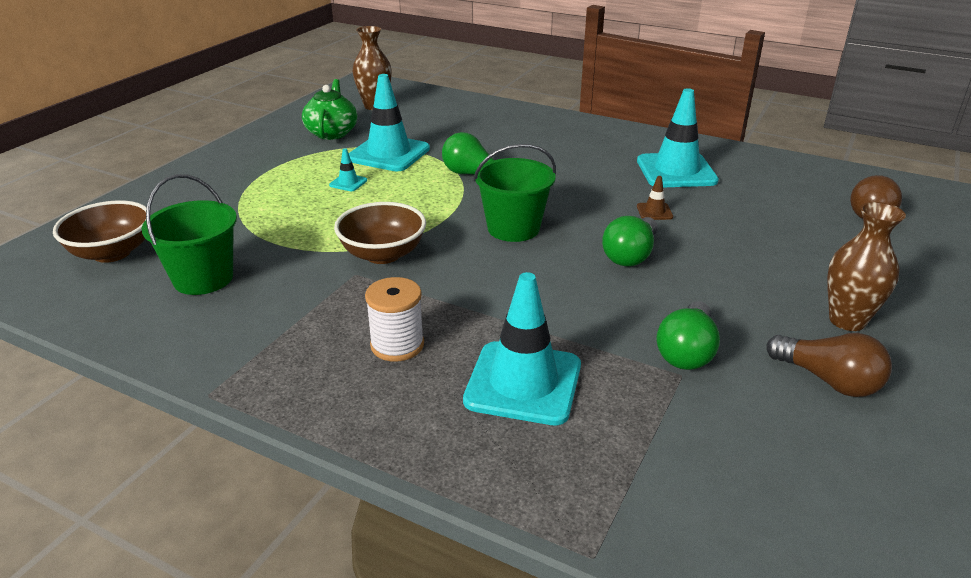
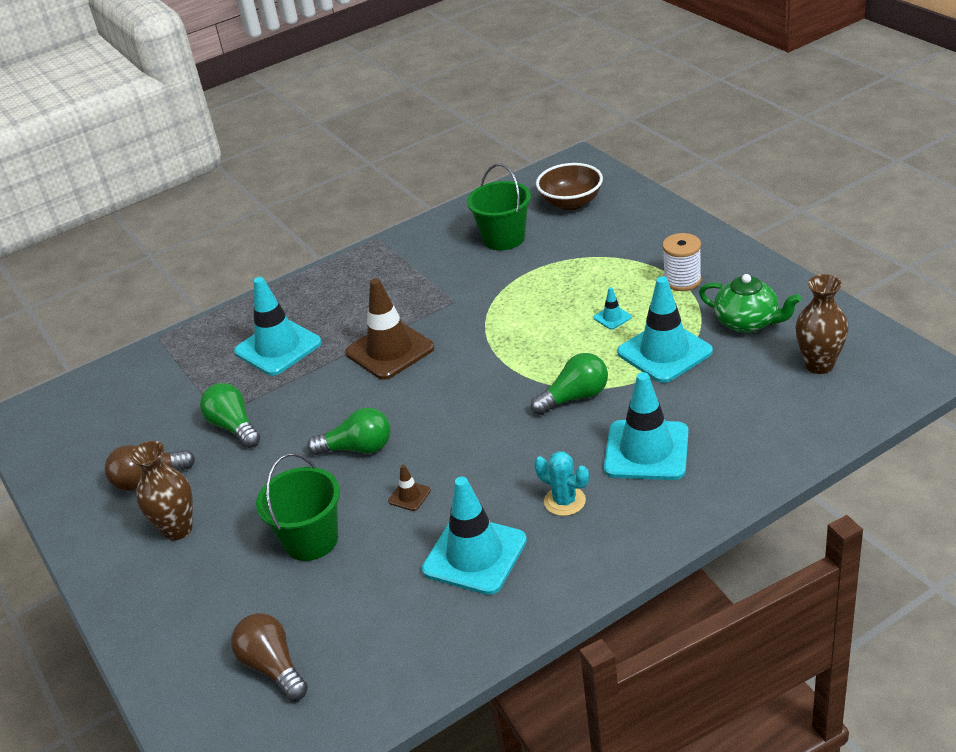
camera: 125 degrees right, 5 degrees up
(383, 254) = (471, 318): brown bowl -> none
(397, 345) = (358, 307): white spool -> white spool (682, 280)
(471, 288) = (390, 350): none -> brown traffic cone
(512, 139) = (646, 450): none -> turquoise traffic cone
(513, 228) = (454, 395): green bucket -> green bucket (311, 540)
(590, 154) = (564, 501): none -> turquoise cactus
(630, 255) = (357, 448): green light bulb -> green light bulb turned 120 degrees clockwise

